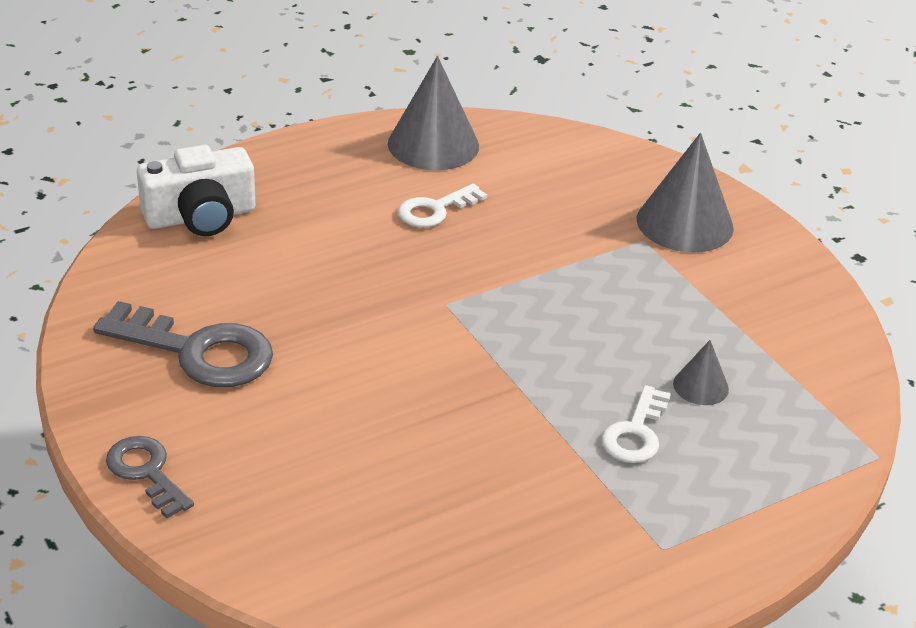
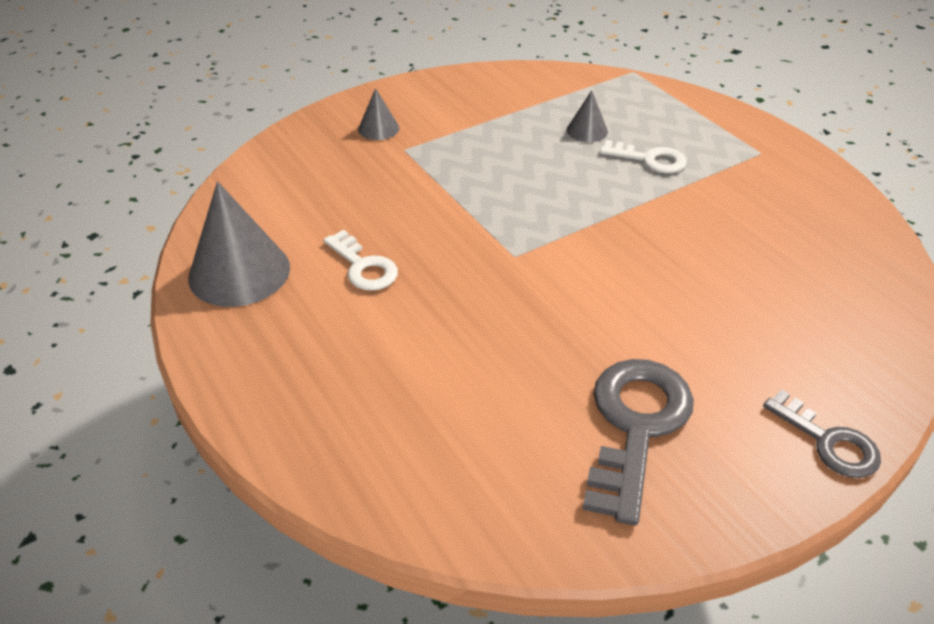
camera: 90 degrees left, 5 degrees up
(146, 472) = (829, 442): grey key -> grey key turned 90 degrees counterclockwise
(200, 216) = (383, 458): white camera -> none
(685, 223) = (378, 128): grey cone -> grey cone, size x0.50

